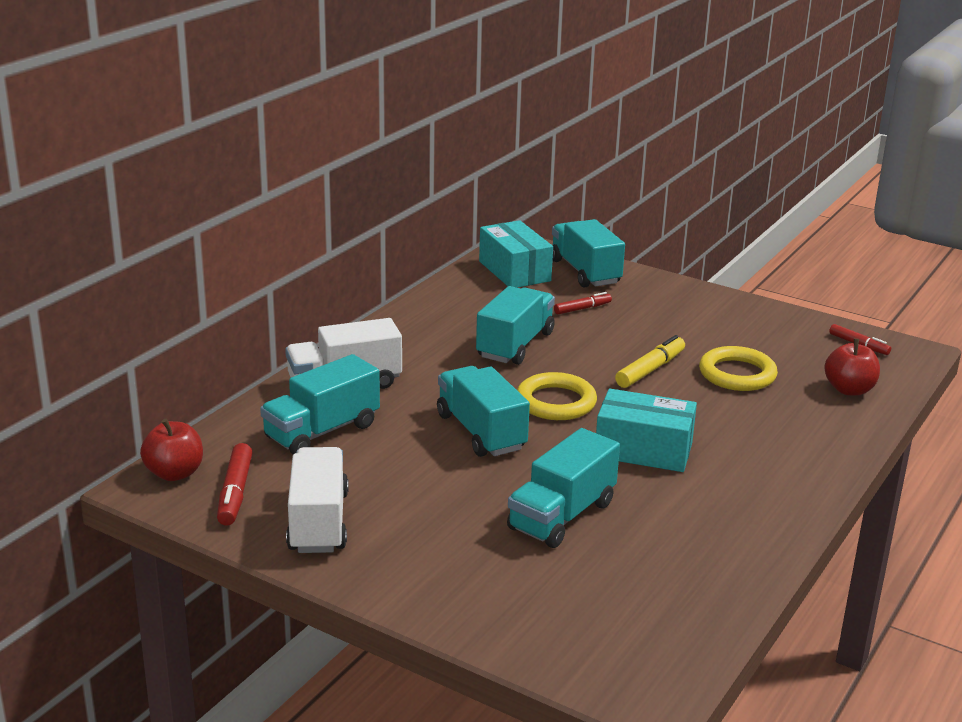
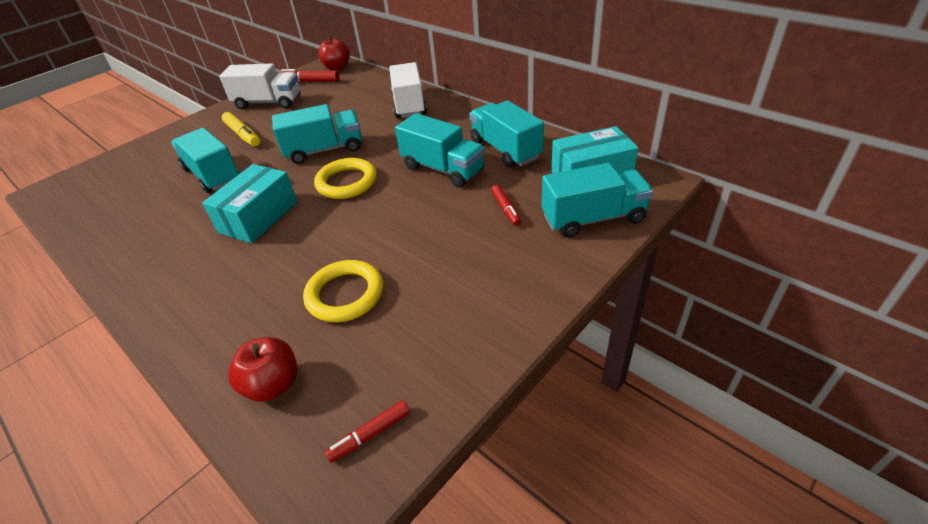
camera: 105 degrees right, 15 degrees up
(322, 431) = (355, 100): turquoise truck -> turquoise truck (505, 150)
(650, 370) = (376, 237): yellow marker -> yellow marker (243, 135)

